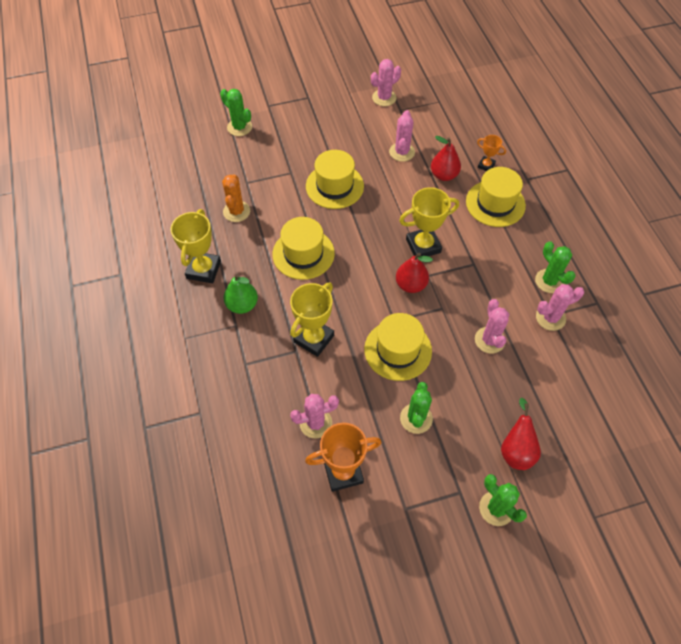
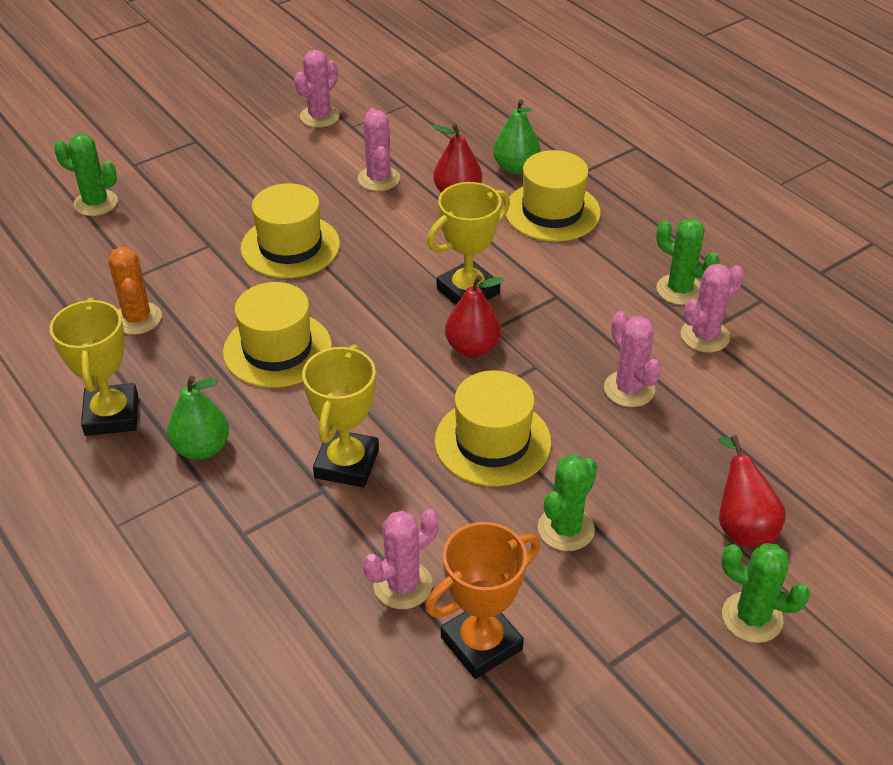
camera: 20 degrees left, 15 degrees down
(416, 418) = (566, 529): green cactus -> green cactus turned 45 degrees clockwise
(486, 165) = (516, 168): orange trophy -> green pear

